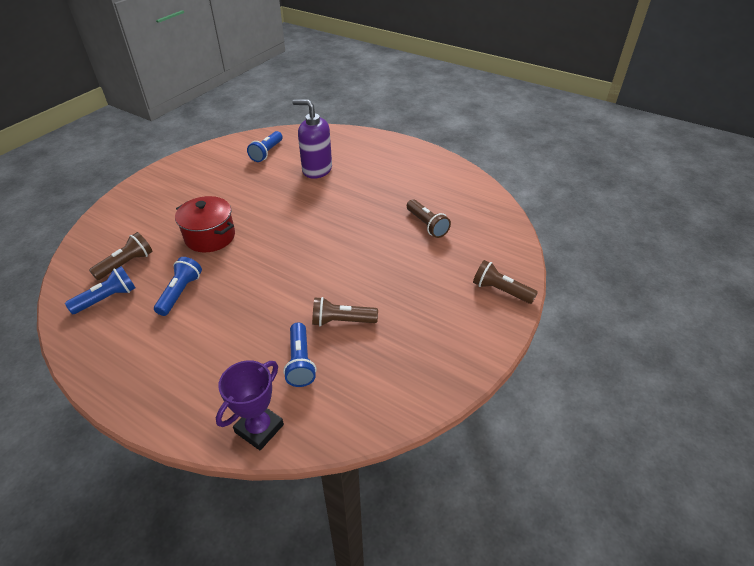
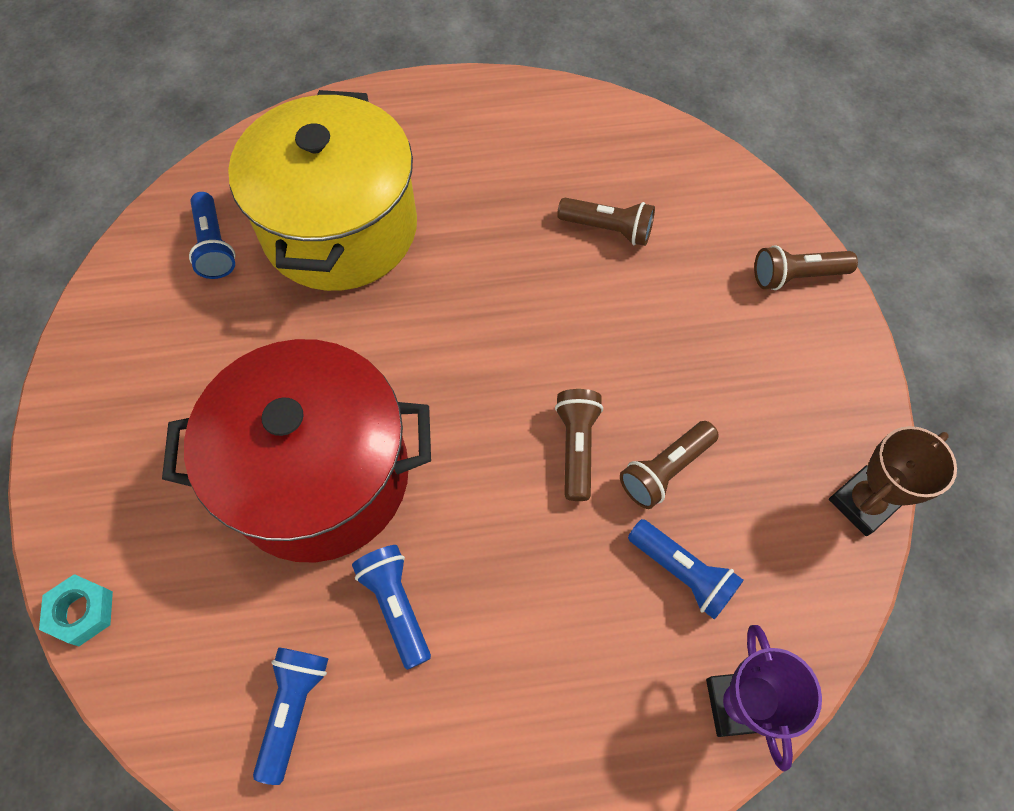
camera: 40 degrees left, 20 degrees up
(91, 227) = (81, 612): none -> turquoise nut
(126, 264) = (244, 628): brown flashlight -> brown flashlight (576, 447)
(210, 237) = (319, 476): red pot -> red pot, size x1.83
(317, 170) = (340, 229): purple soap dispenser -> yellow pot
(422, 398) = (863, 503): none -> brown trophy

